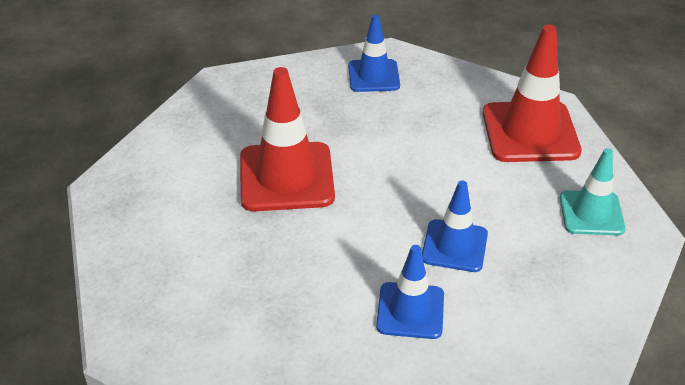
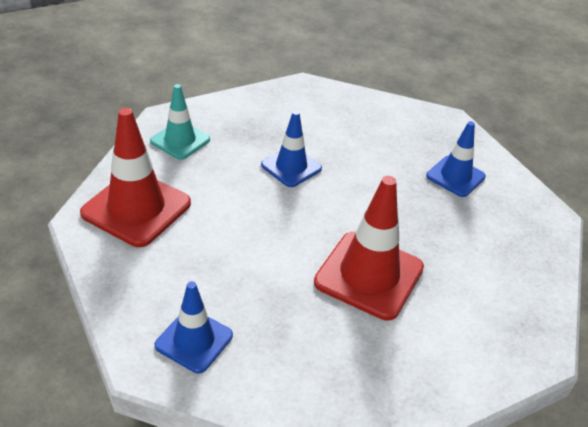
camera: 150 degrees left, 0 degrees up
(410, 311) = (355, 150): blue traffic cone -> blue traffic cone (455, 176)

